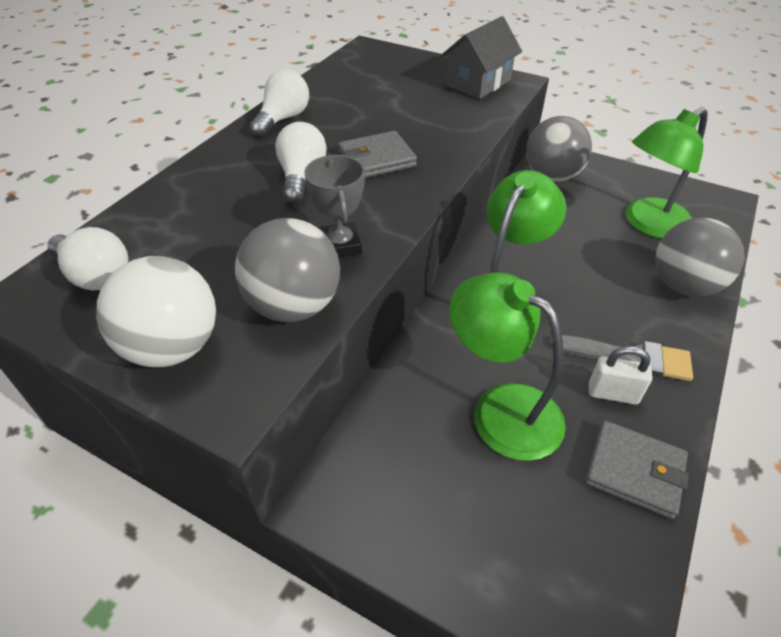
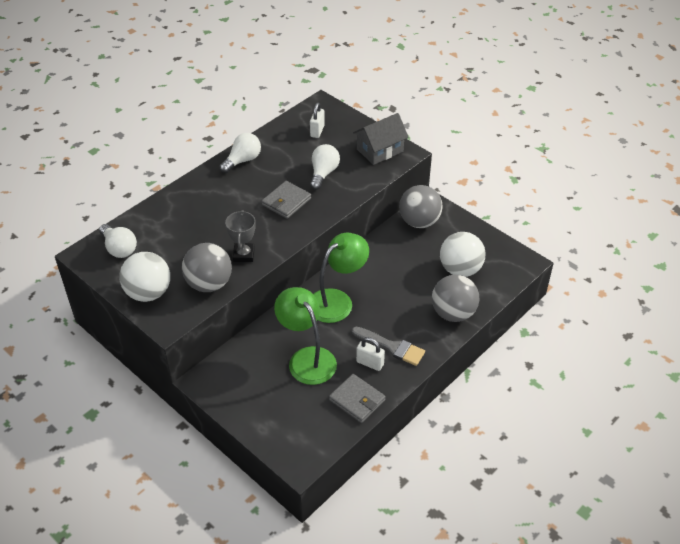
camera: 15 degrees right, 0 degrees up
(301, 177) = (239, 207): white light bulb -> white light bulb (323, 173)
(376, 159) = (286, 202): grey wallet -> grey wallet turned 45 degrees counterclockwise
(378, 74) = (317, 131): none -> white padlock
(648, 224) = (460, 269): green lamp -> white ball

